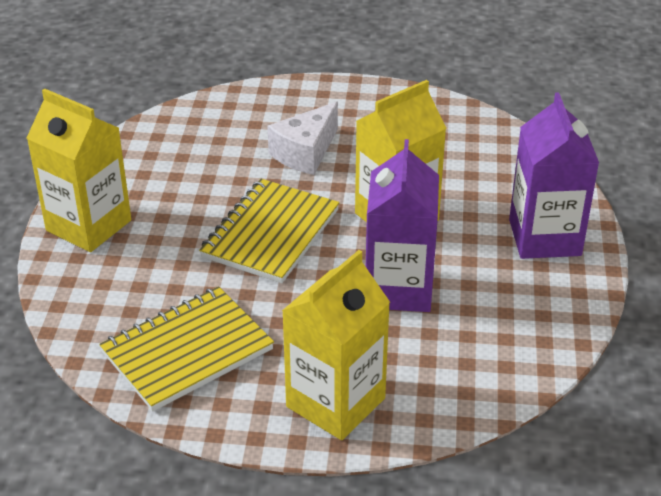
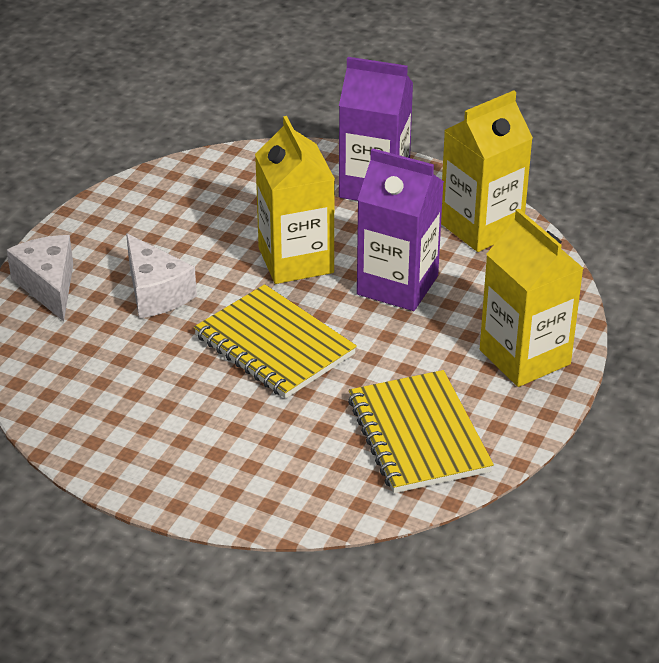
camera: 70 degrees left, 0 degrees up
(88, 225) = (182, 474): yellow carton -> yellow carton (481, 227)
(284, 100) = (48, 286): none -> white cheese

